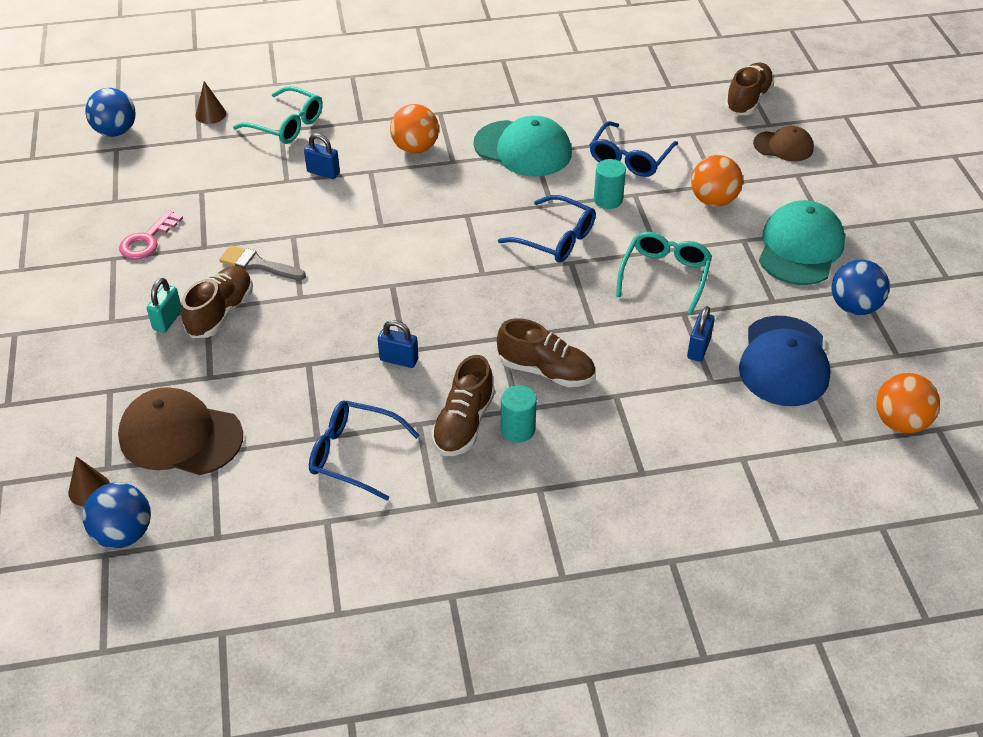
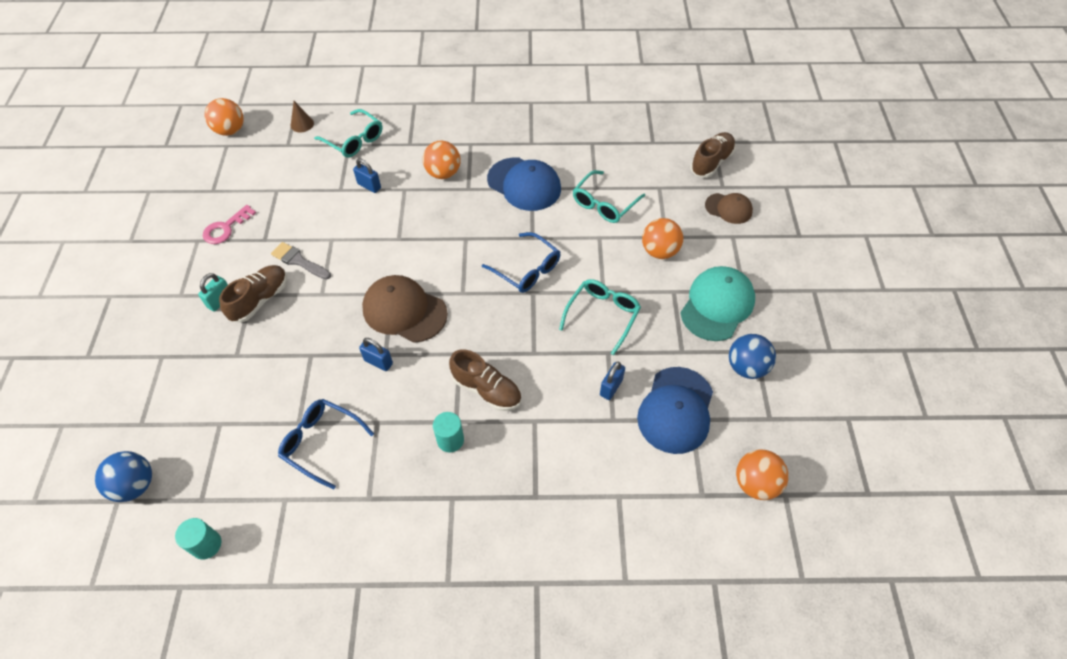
camera: 10 degrees right, 10 degrees up
(89, 489) = (122, 441): brown cone -> none
(115, 131) = (230, 130): blue ball -> orange ball
(180, 436) = (200, 405): brown cap -> brown cap (404, 311)
(463, 424) = (411, 428): brown shoe -> none
(523, 149) = (524, 184): turquoise cap -> blue cap
(608, 200) = (577, 239): turquoise cylinder -> turquoise cylinder (206, 544)
(630, 158) = (604, 204): blue glasses -> turquoise glasses

